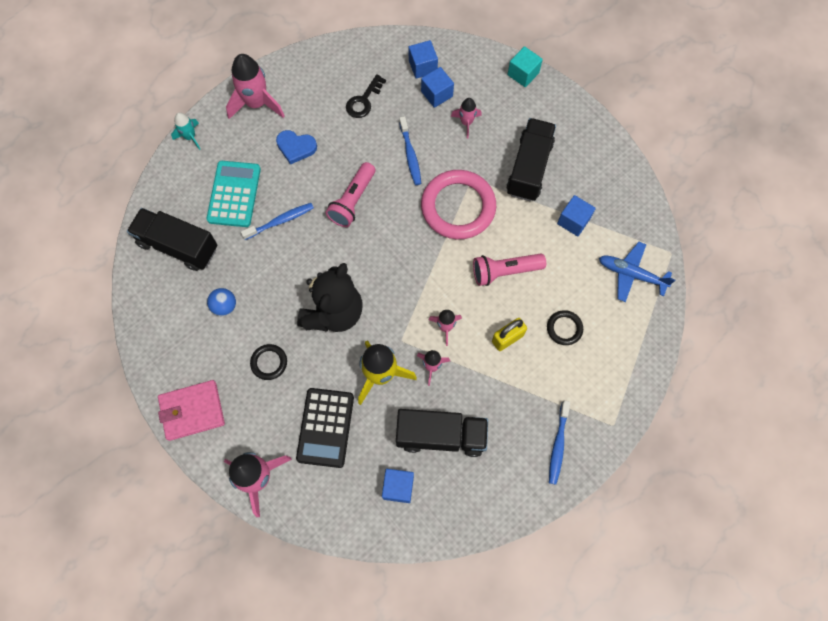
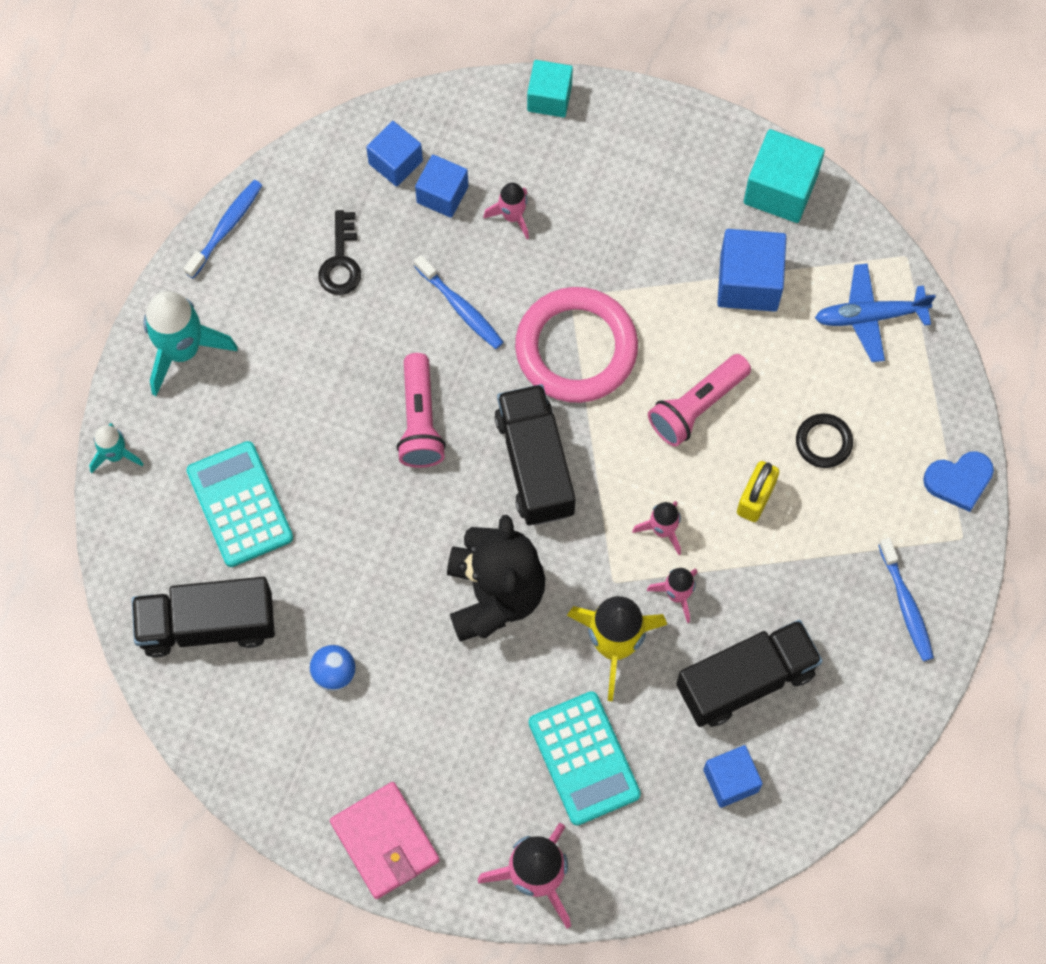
camera: 30 degrees left, 0 degrees up
(192, 411) = (385, 841): pink wallet -> pink wallet turned 75 degrees counterclockwise
(256, 103) = (182, 350): pink rocket -> turquoise rocket
(269, 362) = (449, 715): black ring -> none
(280, 221) = (334, 507): blue toothbrush -> blue toothbrush (226, 227)
(296, 147) = (286, 385): blue heart -> blue heart (959, 481)
(325, 427) = (584, 758): black calculator -> turquoise calculator
(529, 168) = (642, 237): black truck -> black truck (535, 464)
(573, 221) = (748, 282): blue cube -> blue cube, size x1.50
(620, 181) = (780, 189): none -> turquoise cube

